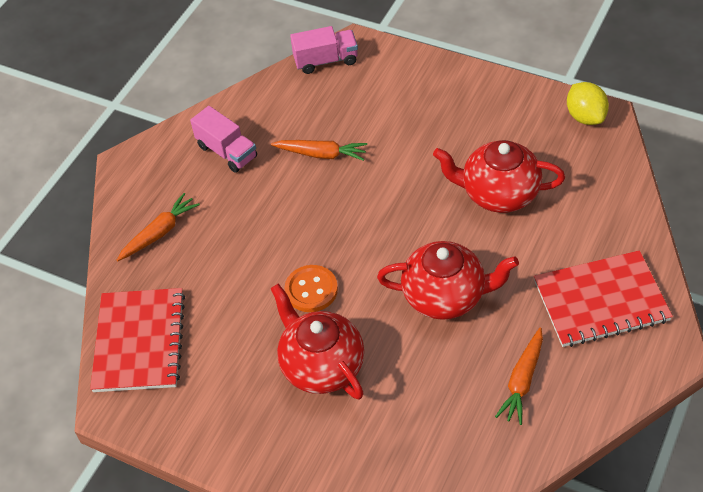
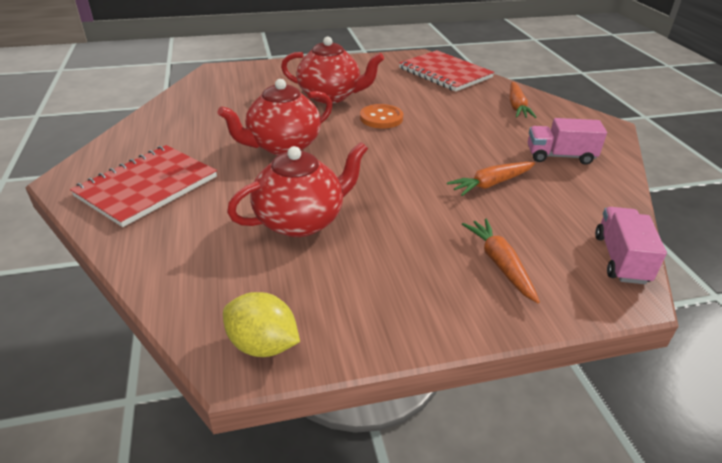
camera: 135 degrees right, 15 degrees down
(326, 61) = (620, 259): pink truck -> pink truck turned 150 degrees clockwise
(522, 381) = (188, 130): orange carrot -> orange carrot (500, 264)

